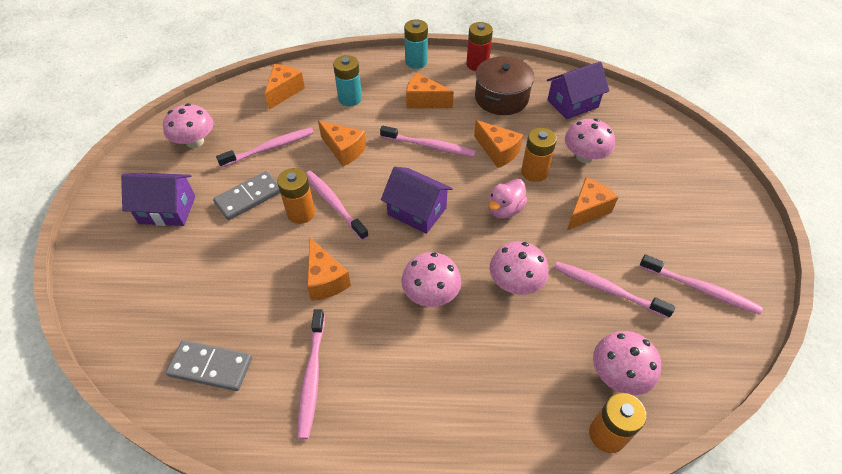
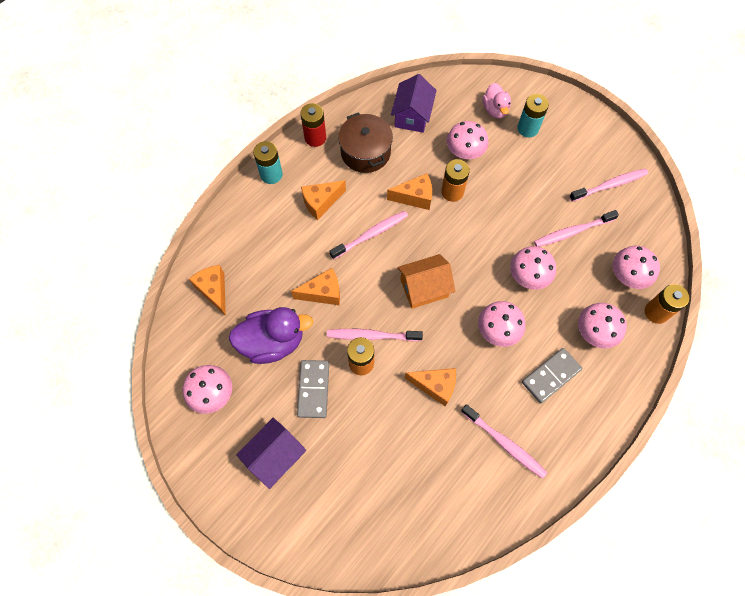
camera: 50 degrees left, 15 degrees up
(211, 367) = (449, 502): grey domino -> grey domino (551, 376)
(270, 148) = (272, 342): pink toothbrush -> purple duck
(350, 99) = (269, 250): turquoise battery -> turquoise battery (527, 128)
(417, 211) = (424, 288): purple house -> orange house
(504, 209) = (468, 235): pink duck -> pink duck (495, 110)
(517, 384) = (595, 332): none -> pink mushroom
(587, 210) = (509, 190): orange cheese -> none

